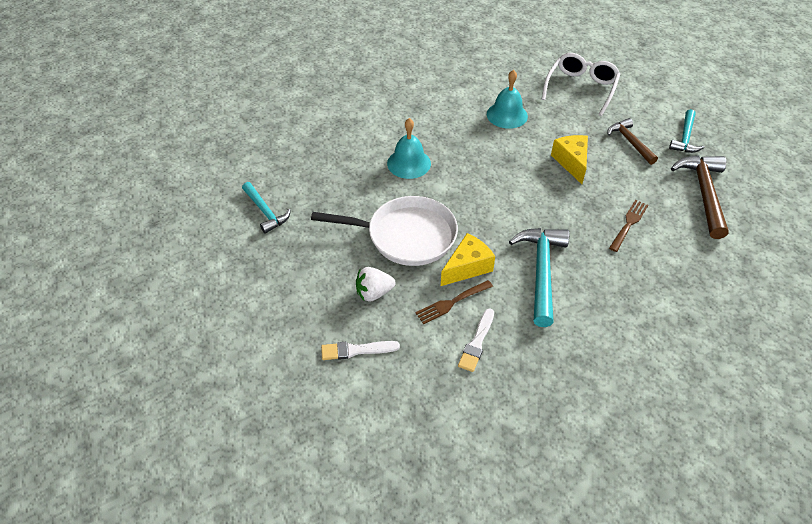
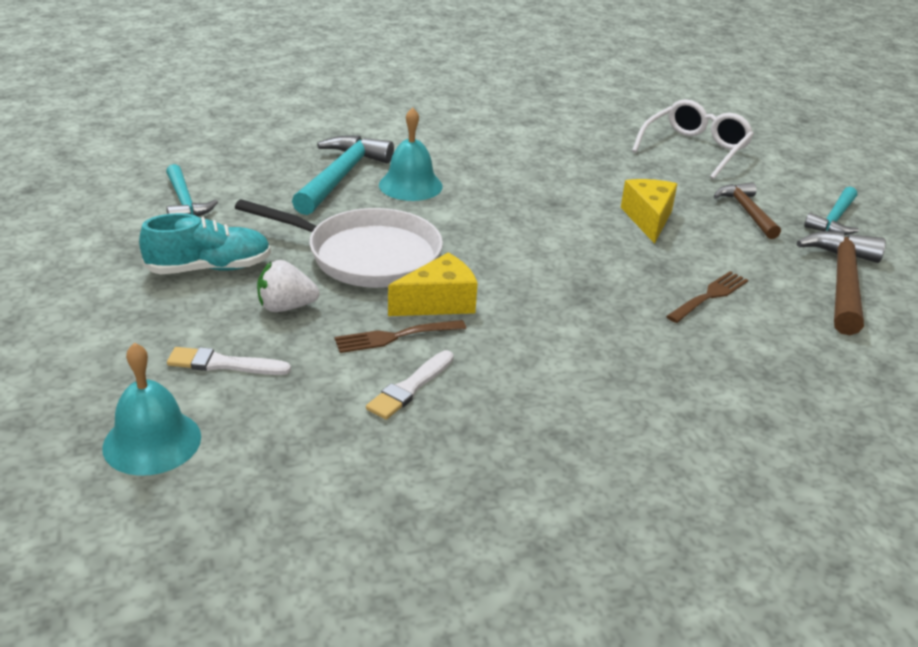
camera: 10 degrees right, 15 degrees down
(310, 270) = (209, 268): none -> turquoise shoe
(507, 115) = (575, 159): turquoise bell -> turquoise bell (152, 441)
(541, 271) = (549, 325): turquoise hammer -> turquoise hammer (341, 176)

